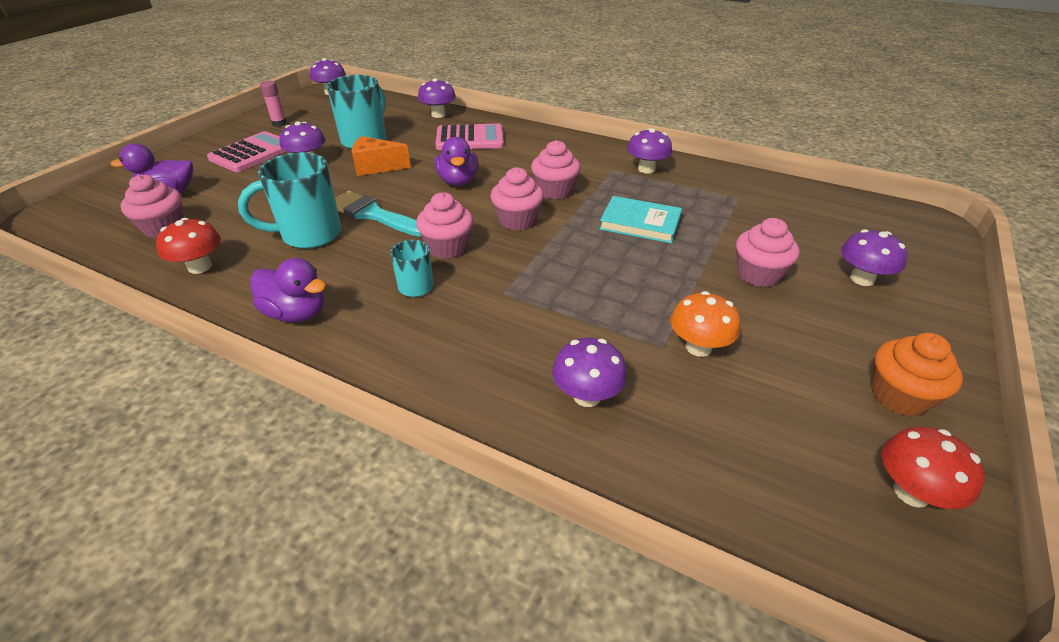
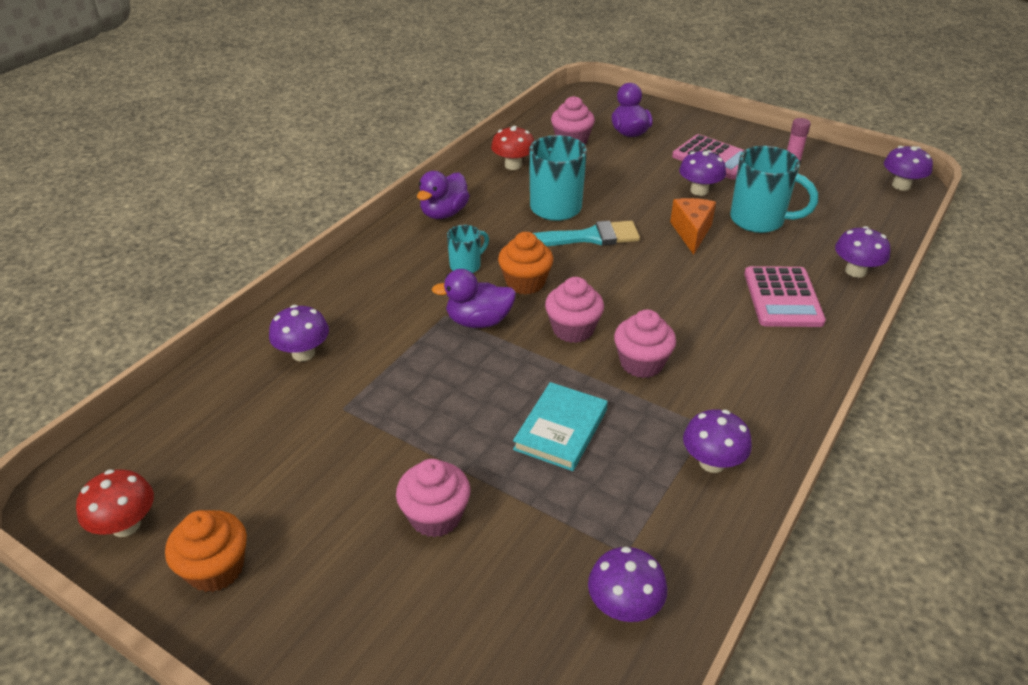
camera: 95 degrees right, 0 degrees up
(373, 214) = (589, 237): turquoise brush -> turquoise brush turned 45 degrees clockwise
(447, 247) = (525, 283): pink cupcake -> orange cupcake
(458, 181) = (662, 288): purple duck -> purple duck (478, 321)
(698, 347) = (334, 432): orange mushroom -> none
(862, 279) = (404, 628): purple mushroom -> purple mushroom (624, 606)

